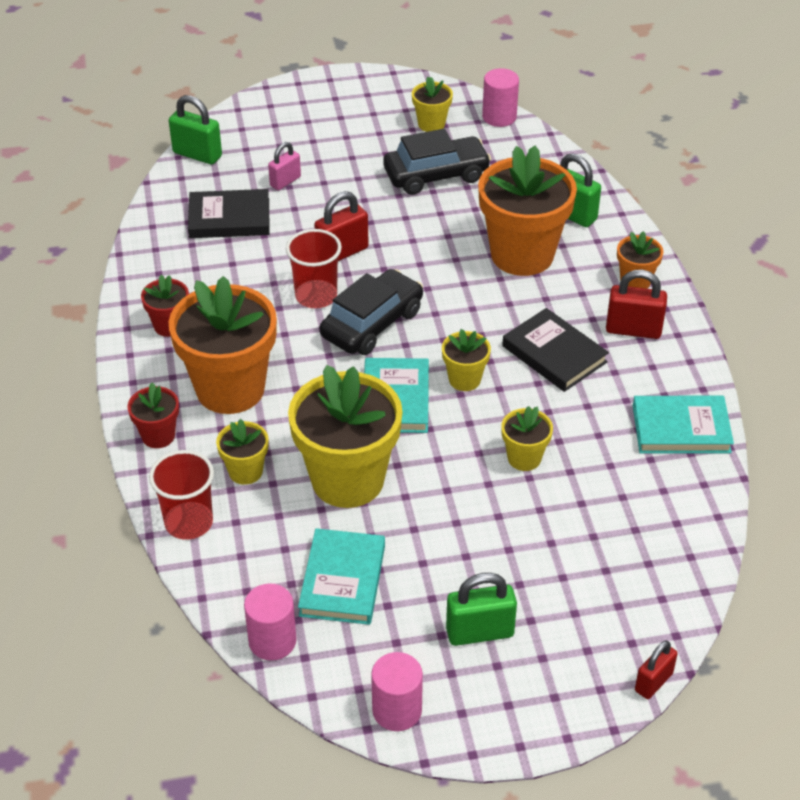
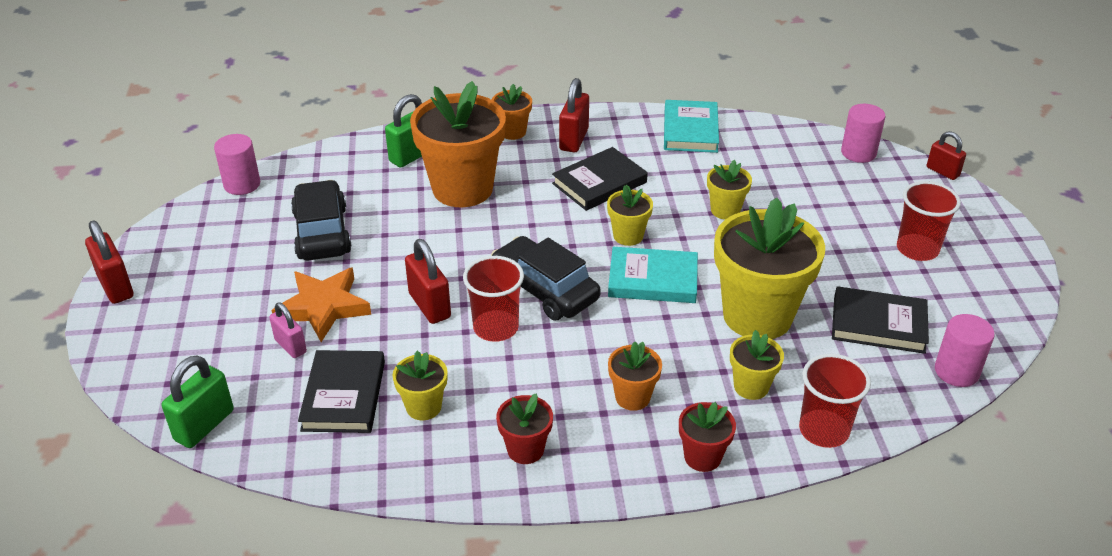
camera: 85 degrees left, 5 degrees down
(230, 389) = (632, 397): orange flower pot -> orange flower pot, size x0.47
(334, 191) = (323, 307): none -> orange star
(342, 580) = (878, 324): turquoise book -> black book
(349, 80) = (116, 286): none -> red padlock
(397, 710) = (1007, 299): pink cylinder -> pink cylinder (858, 153)
(431, 124) = (232, 230): yellow flower pot -> yellow flower pot (423, 407)
(480, 632) = (917, 249): green padlock -> red cup

